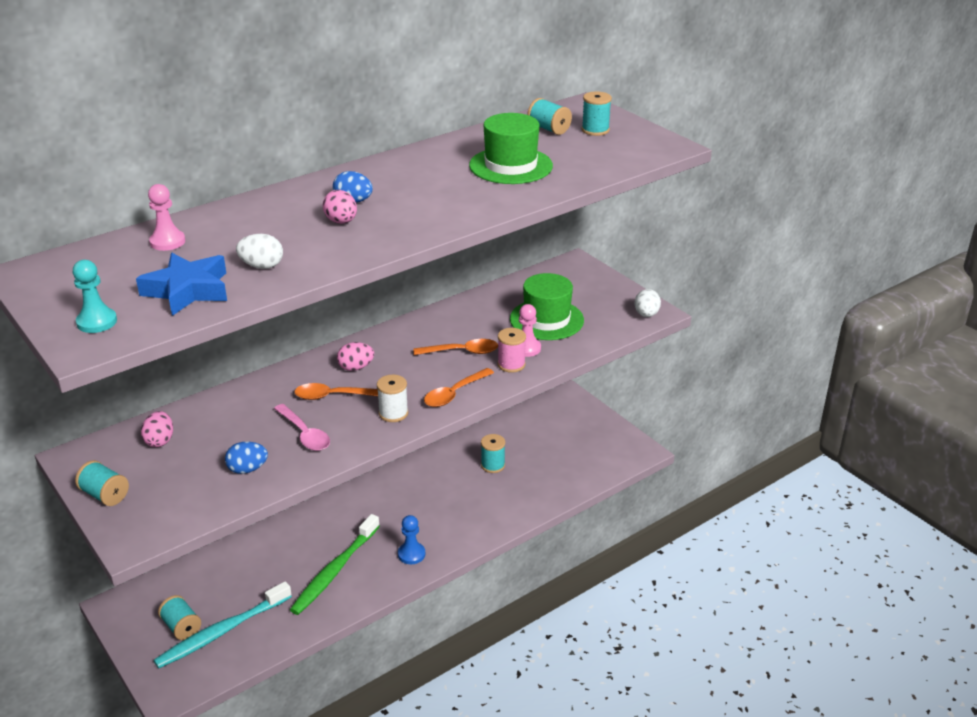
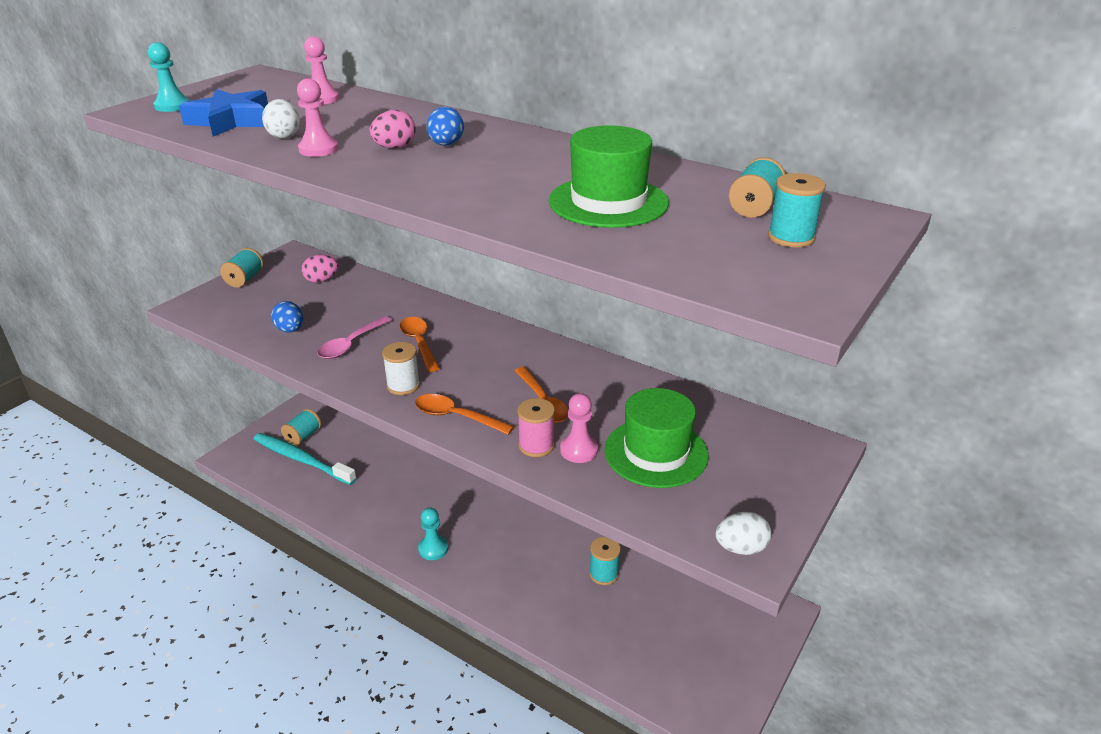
camera: 70 degrees right, 0 degrees up
(314, 253) = (318, 149): none -> pink pawn
(334, 571) = (393, 502): green toothbrush -> none
(356, 367) = (475, 343): pink egg -> none
(411, 554) = (433, 549): blue pawn -> turquoise pawn

